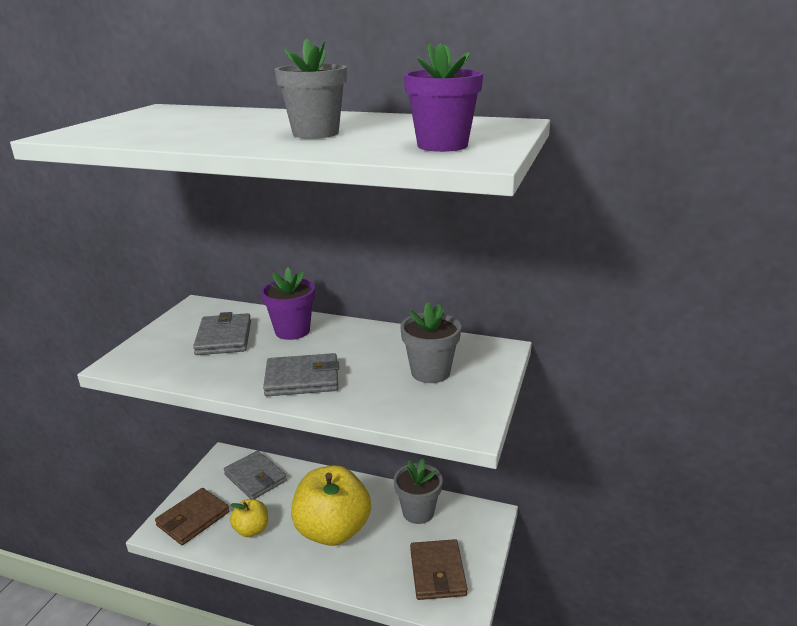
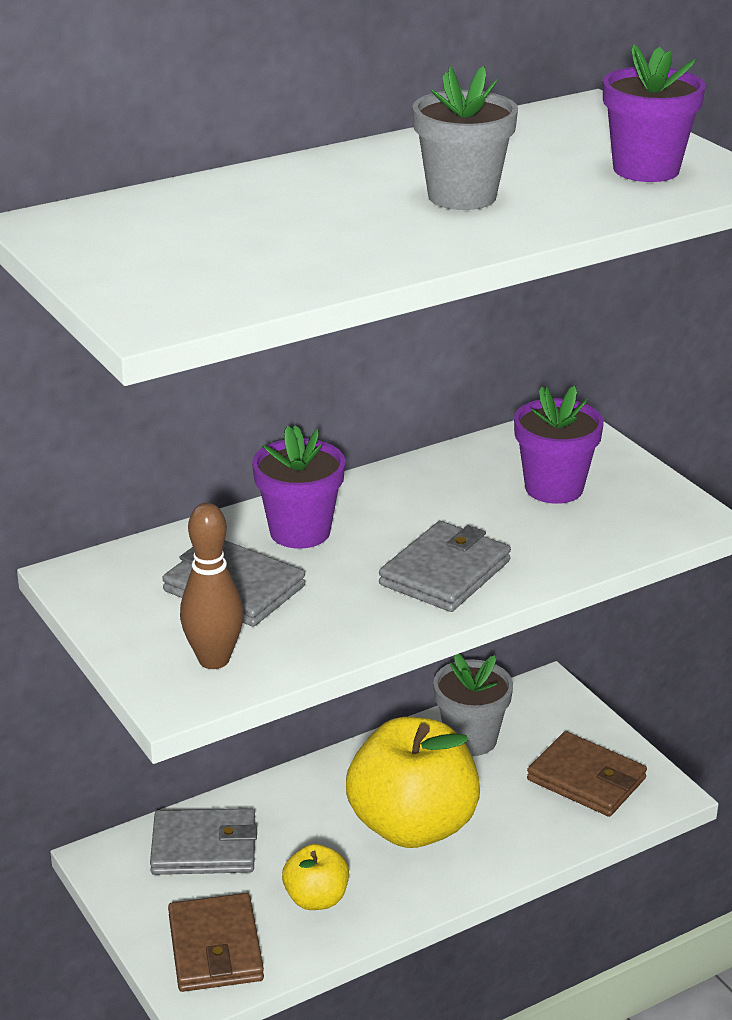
camera: 50 degrees left, 5 degrees up
(157, 358) = (214, 660): none -> brown bowling pin
(430, 372) = (554, 488): grey flower pot -> purple flower pot

